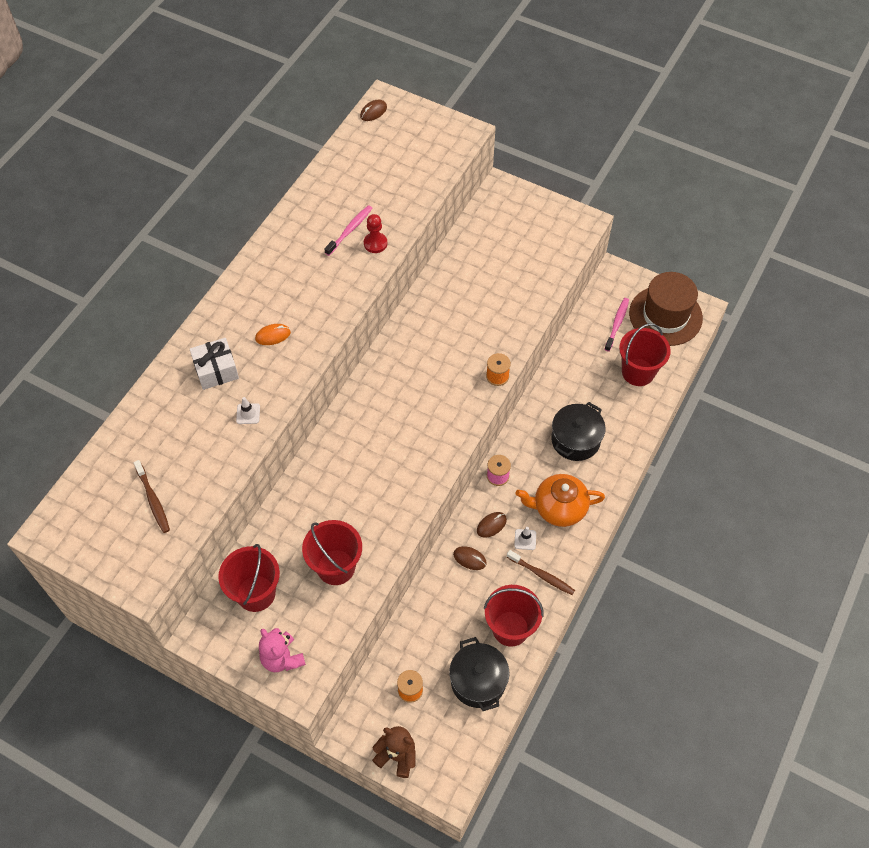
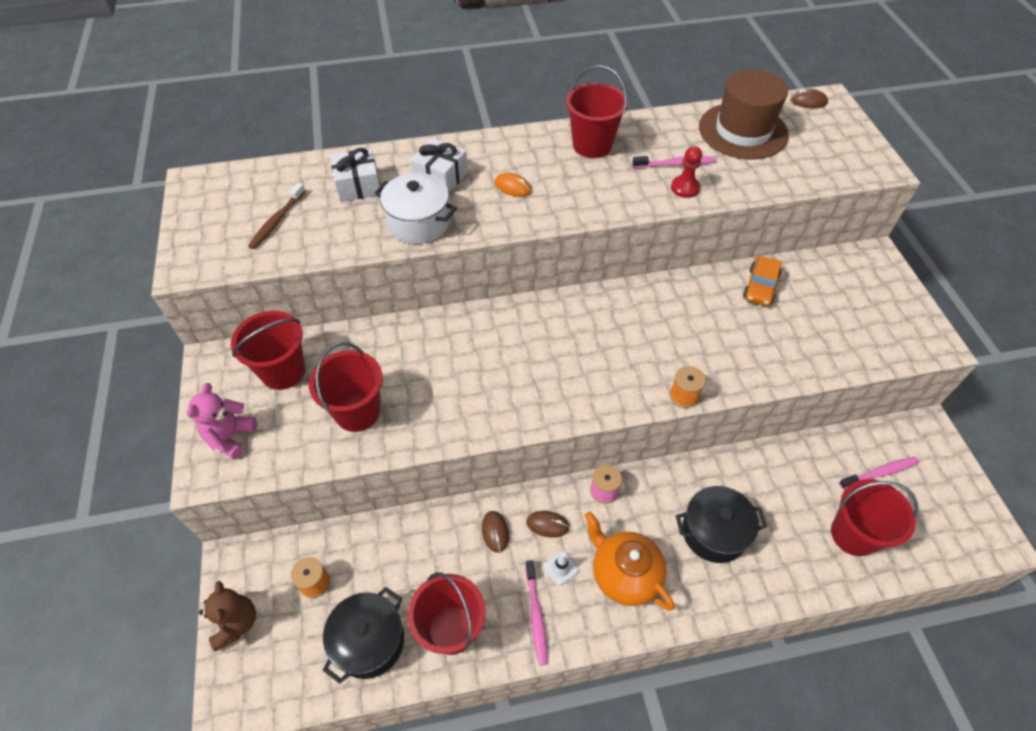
camera: 50 degrees right, 5 degrees down
(170, 427) = (358, 186): none -> white gift
(248, 414) = (418, 222): white traffic cone -> white pot
(282, 260) = (592, 145): none -> red bucket
(462, 267) = (760, 286): none -> orange car
(542, 575) = (536, 615): brown toothbrush -> pink toothbrush
(665, 315) = (946, 512): brown hat -> brown hat (743, 131)

